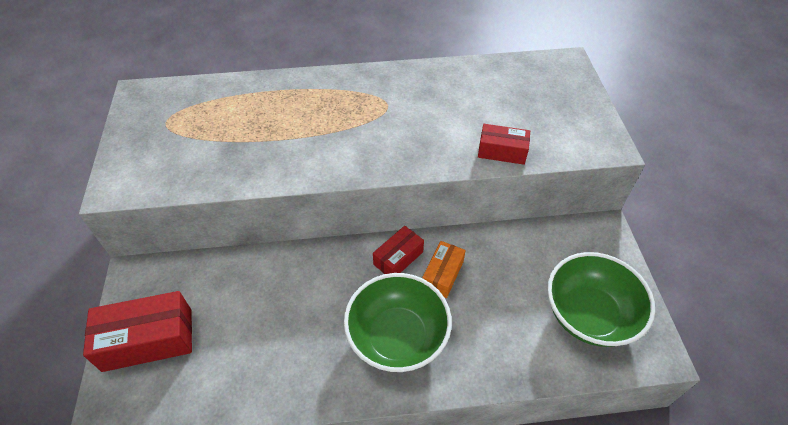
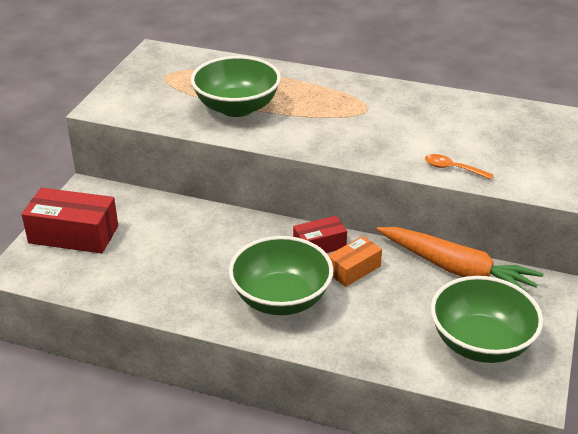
camera: 25 degrees right, 15 degrees down
(262, 142) = (237, 107): none -> green bowl
(502, 151) = (453, 169): red box -> orange spoon
(526, 240) = (457, 270): none -> orange carrot

